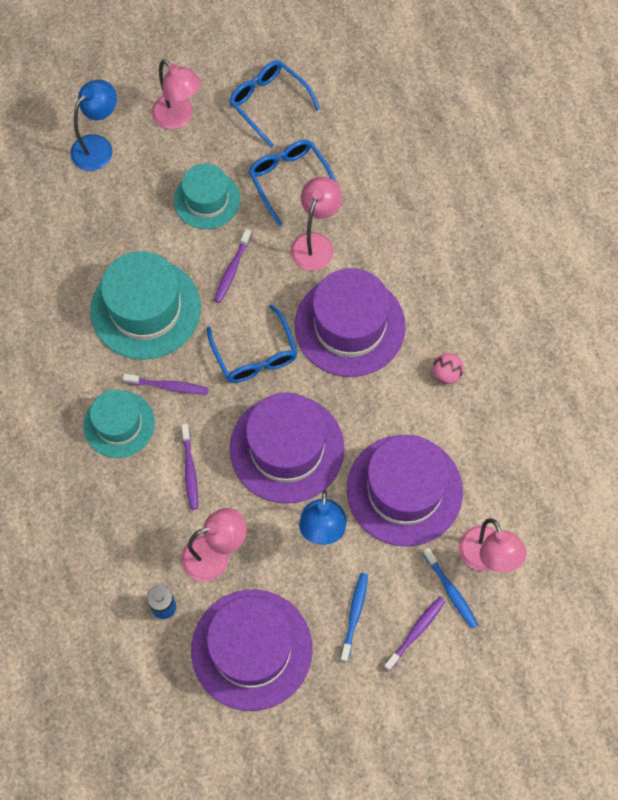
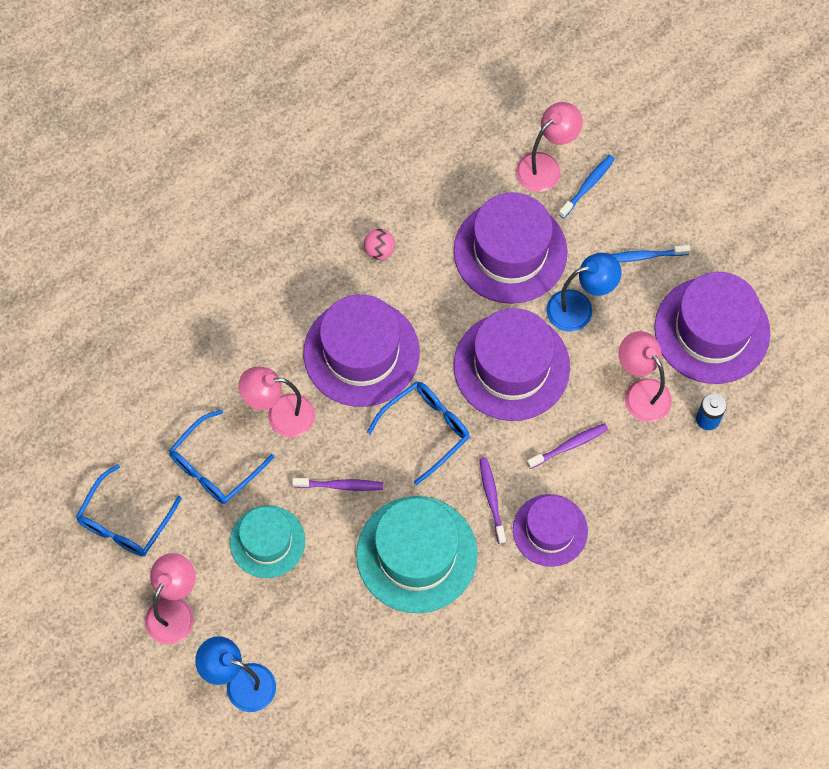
camera: 110 degrees left, 0 degrees up
(119, 424) = (550, 530): turquoise hat -> purple hat
(416, 632) = (636, 202): purple toothbrush -> none

